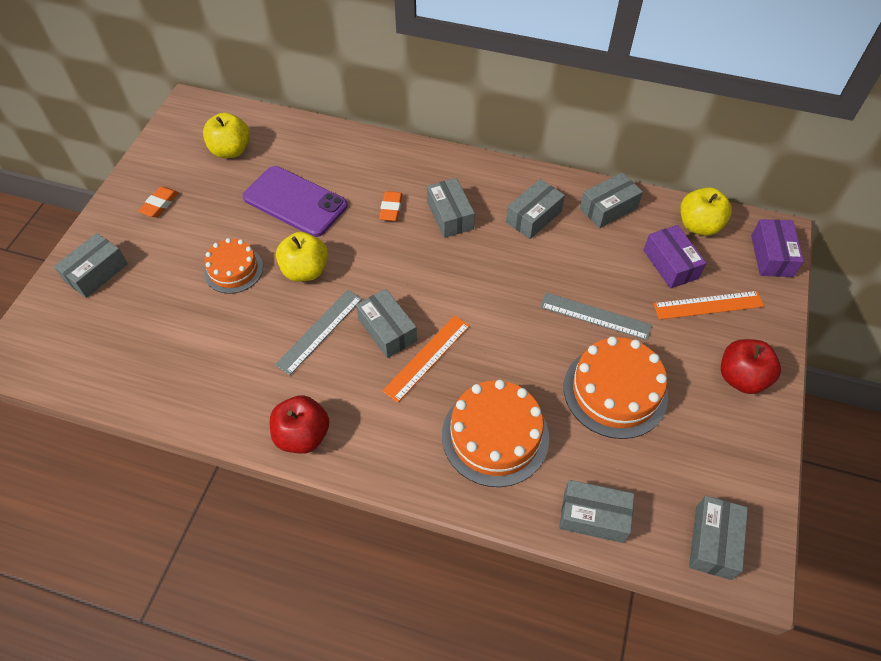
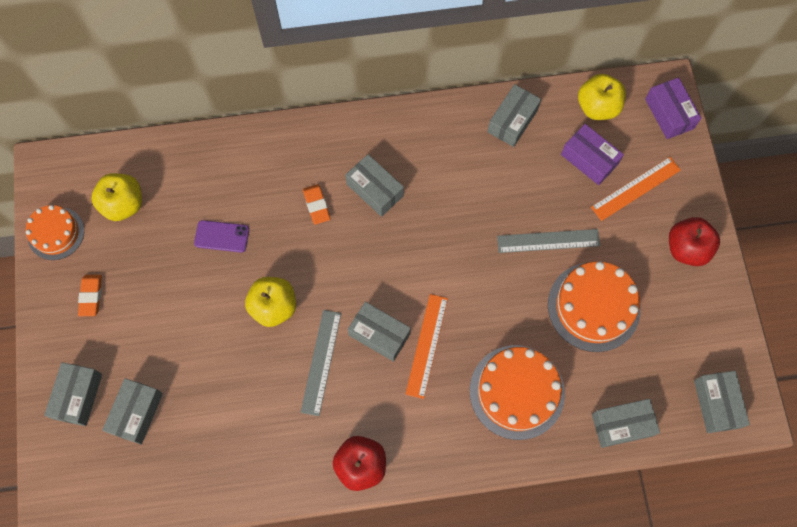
camera: 25 degrees left, 15 degrees up
(233, 269) = (207, 335): orange cake -> orange cake (56, 233)
(295, 201) = (222, 236): purple phone -> purple phone, size x0.52
(533, 217) = (450, 159): grey box -> grey box (136, 413)

